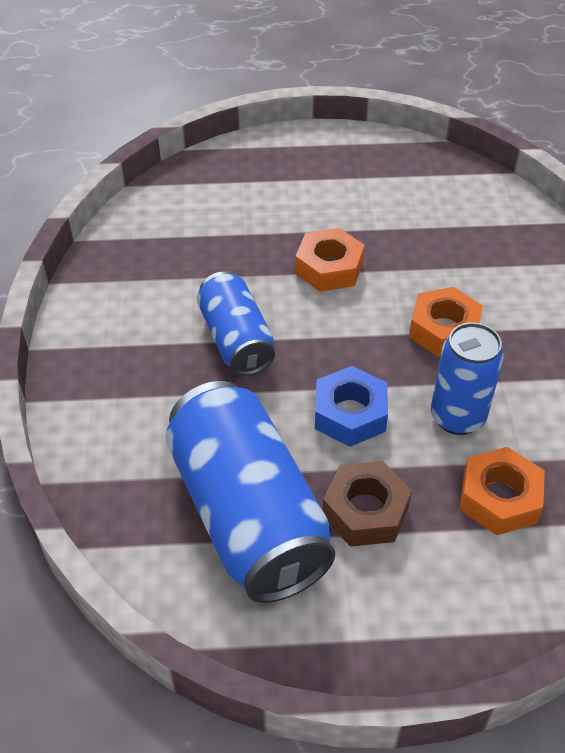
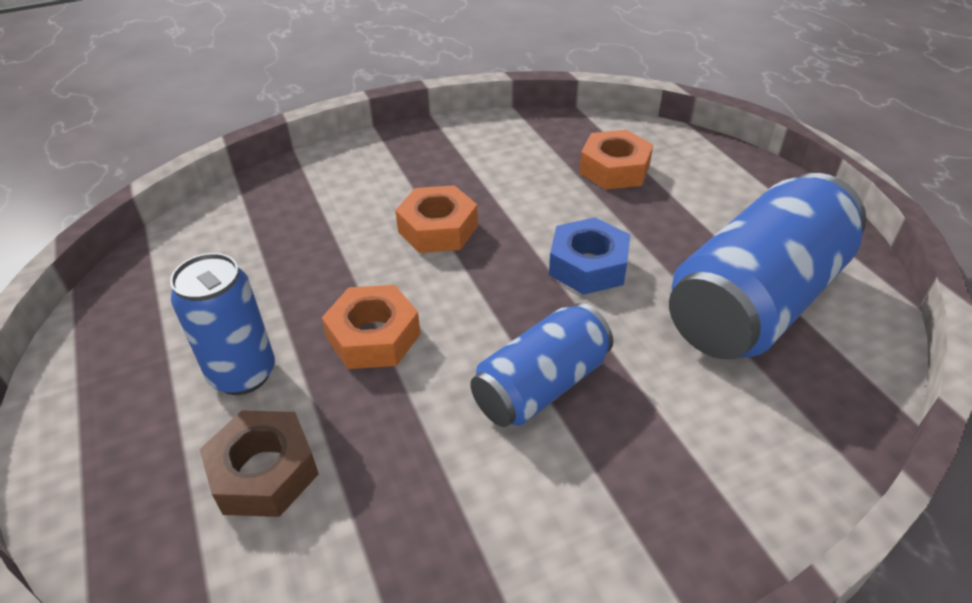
camera: 110 degrees left, 5 degrees down
(365, 511) = (686, 232): brown nut -> brown nut (264, 472)
(457, 417) = (546, 202): blue can -> blue can (243, 374)

